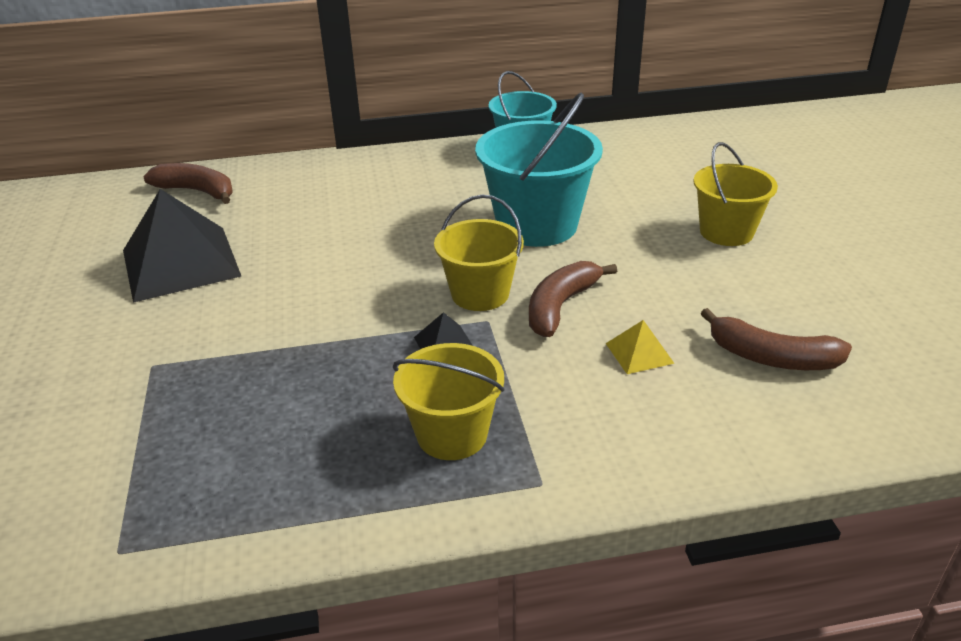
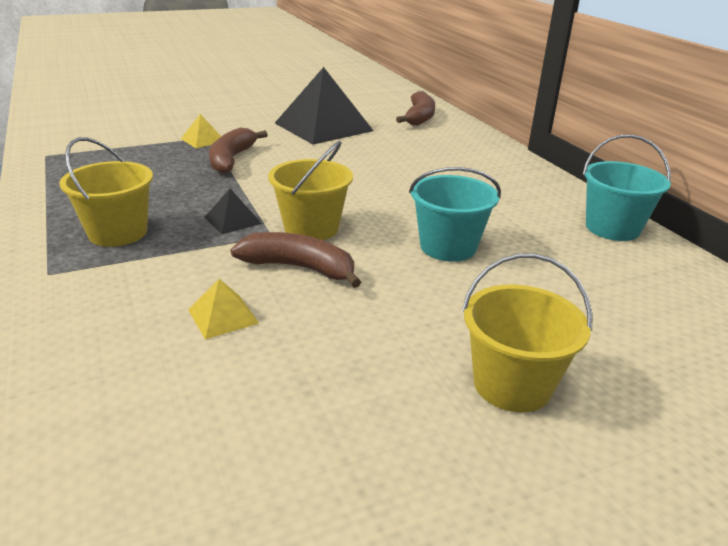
camera: 75 degrees right, 5 degrees down
(161, 370) = (203, 140): none -> yellow pyramid
(537, 225) = (448, 247): turquoise bucket -> turquoise bucket, size x0.64
(772, 357) = (215, 416): brown banana -> brown banana (231, 159)

